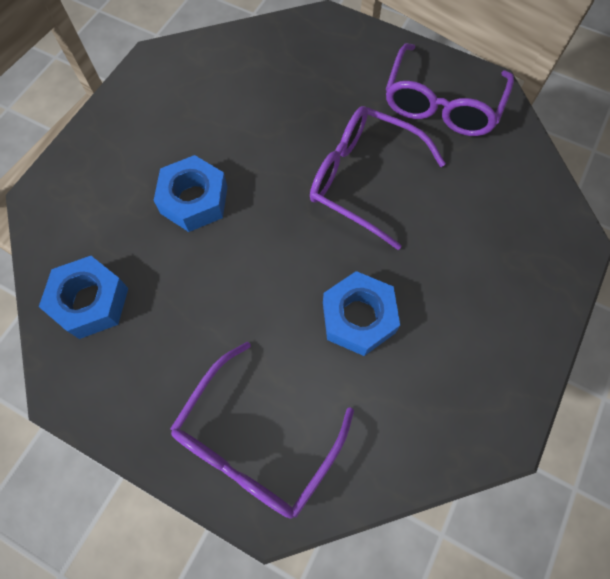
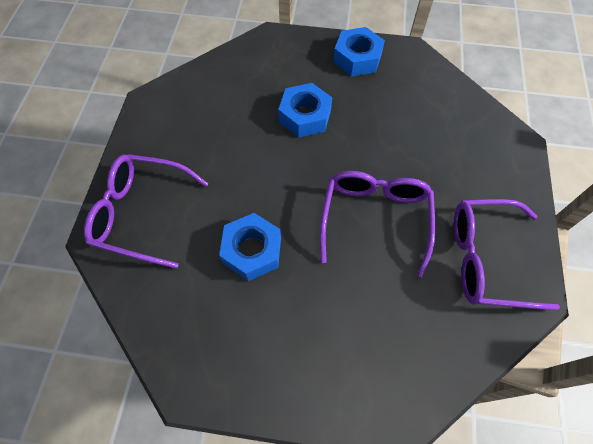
camera: 70 degrees right, 5 degrees down
(90, 301) = (208, 90): blue nut -> blue nut (357, 58)

